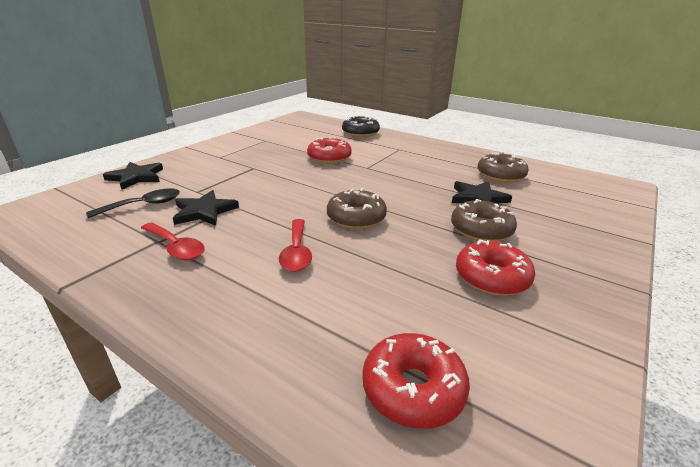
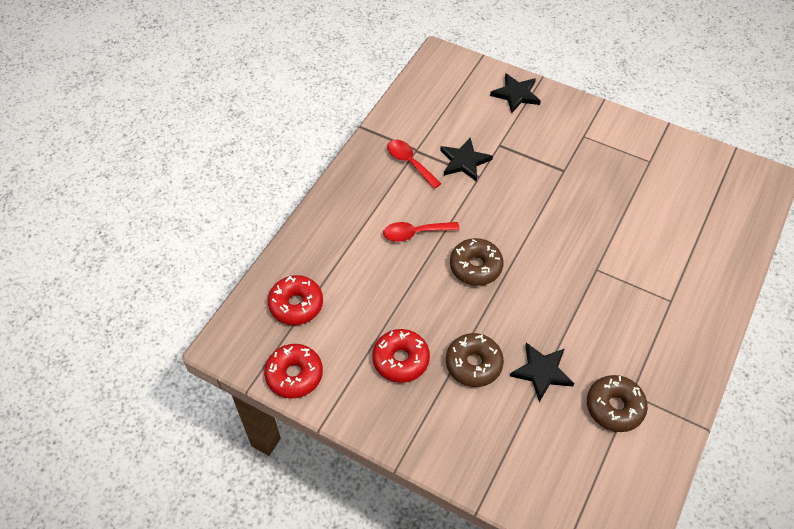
camera: 85 degrees right, 25 degrees up
(144, 205) = (466, 121): black spoon -> none
(176, 247) = (409, 162): red spoon -> red spoon turned 105 degrees clockwise
(329, 158) = (613, 231): red donut -> red donut (294, 375)
(360, 133) = (719, 255): black donut -> none

